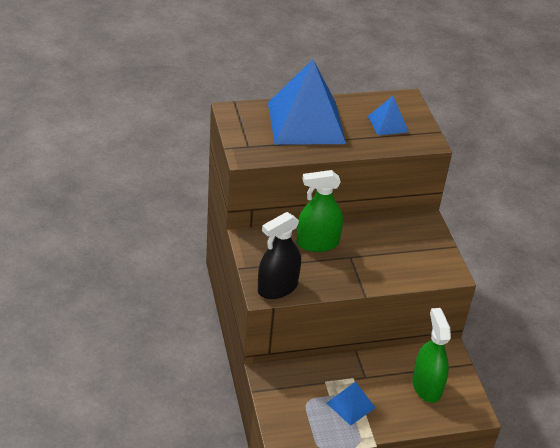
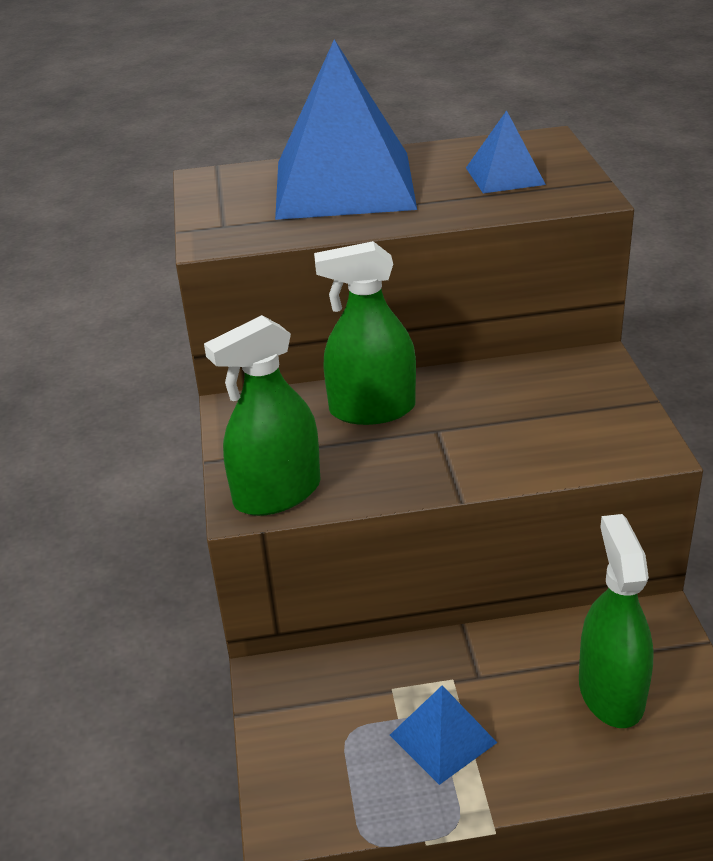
camera: 10 degrees right, 5 degrees down
(277, 288) = (277, 493): black spray bottle -> green spray bottle

